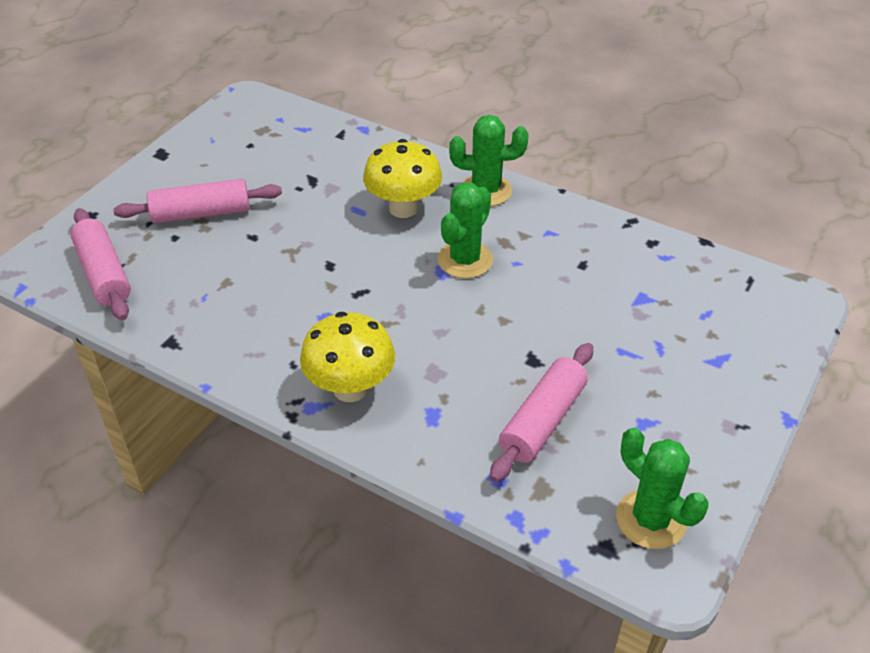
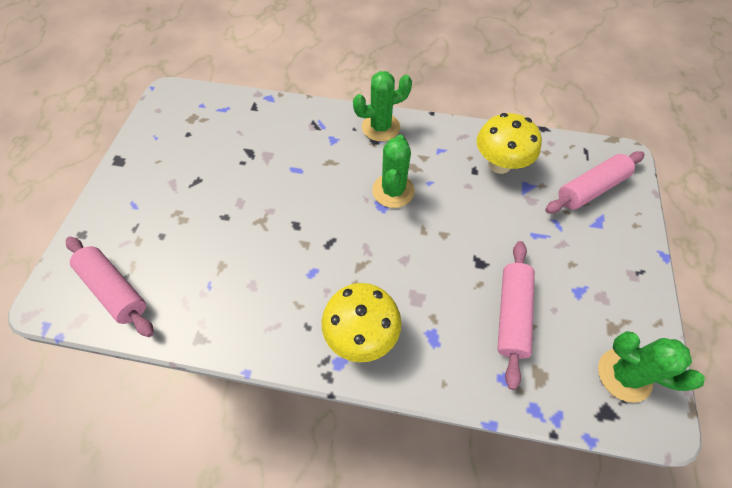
camera: 20 degrees left, 15 degrees up
(201, 213) = (174, 207): pink rolling pin -> pink rolling pin (590, 189)
(403, 208) = (329, 159): yellow mushroom -> yellow mushroom (499, 164)

